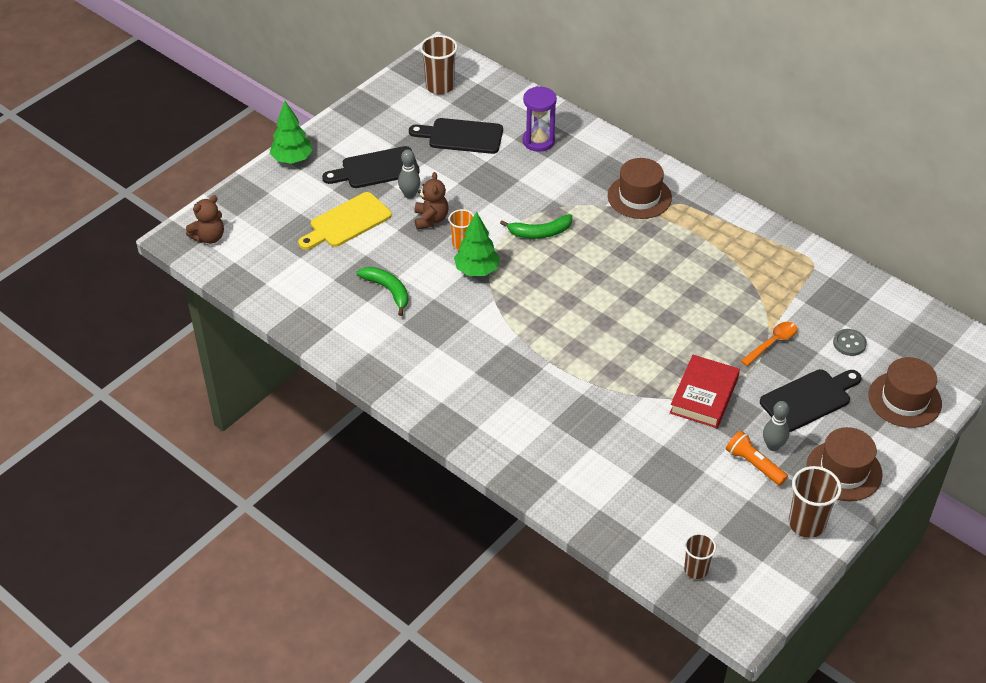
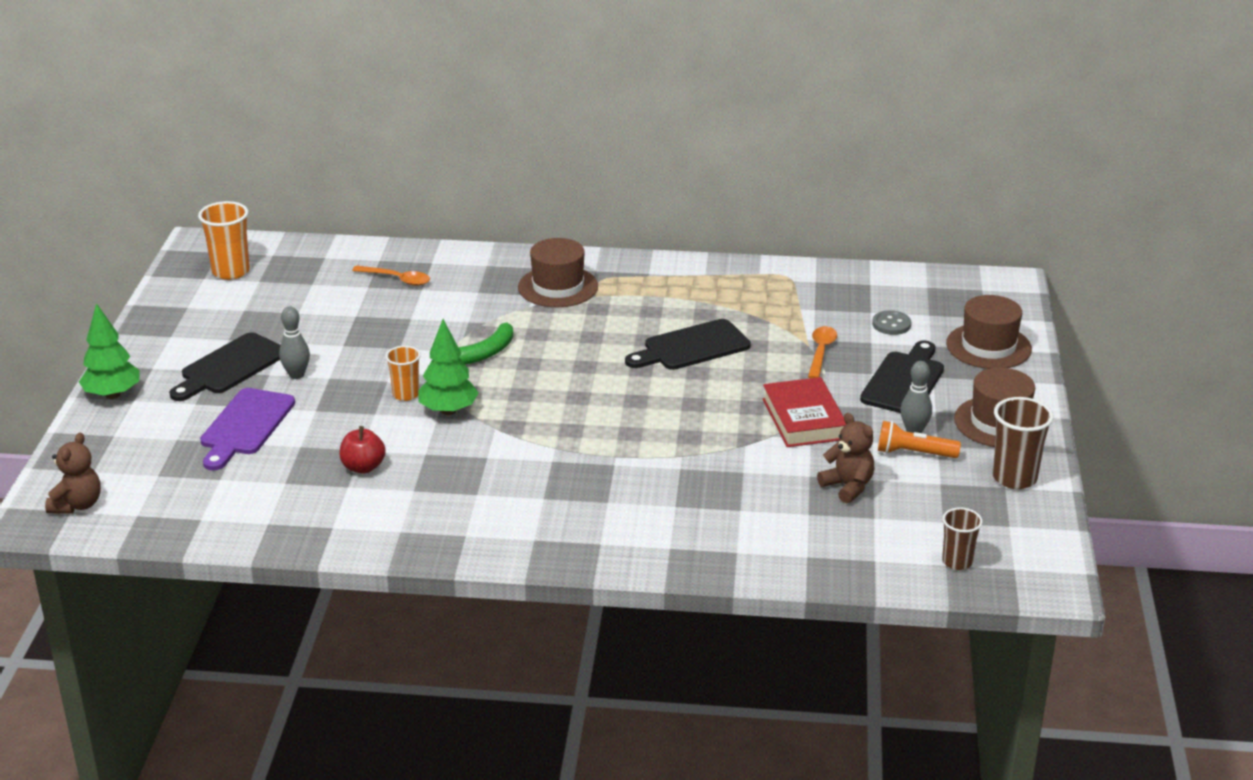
camera: 35 degrees left, 15 degrees down
(347, 222) = (245, 426): yellow cutting board -> purple cutting board
(388, 290) = (363, 467): green banana -> red apple
(431, 219) = (346, 387): brown teddy bear -> brown teddy bear (848, 487)
(440, 86) = (231, 271): brown cup -> orange cup
(461, 136) = (303, 304): black cutting board -> black cutting board (692, 347)
(538, 141) = (397, 279): purple hourglass -> orange spoon

